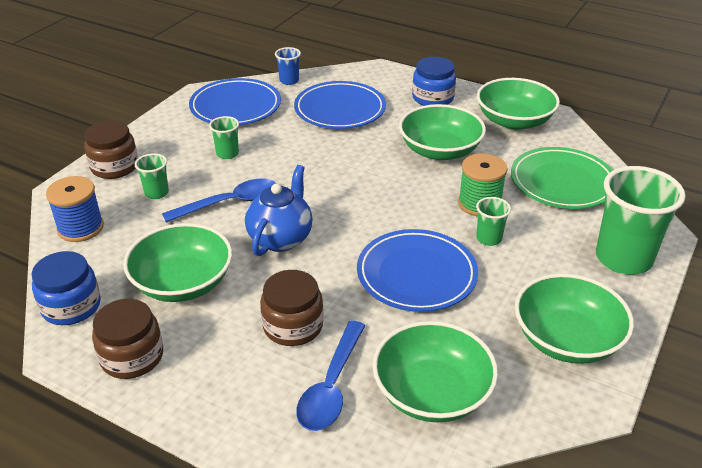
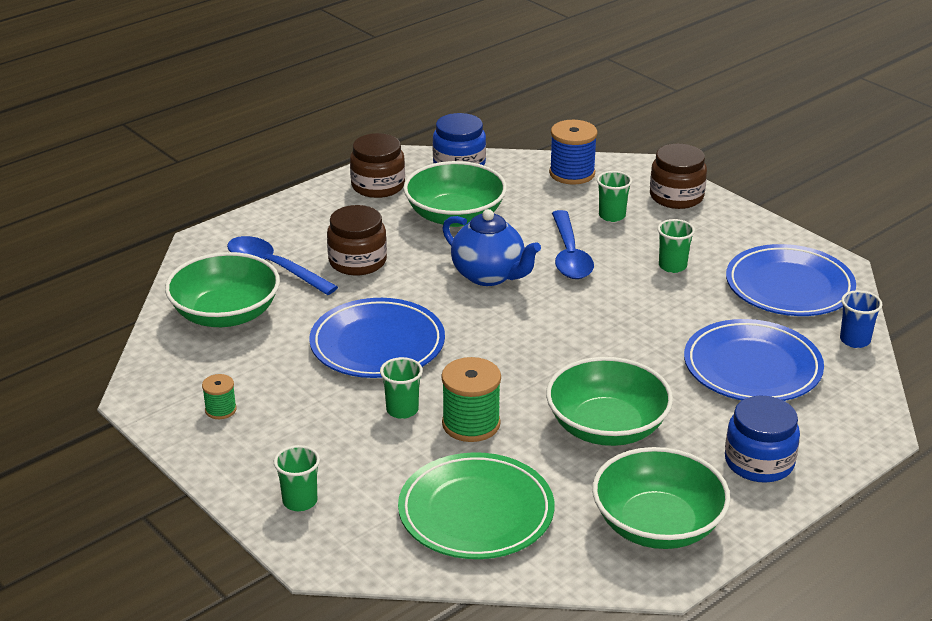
camera: 110 degrees right, 5 degrees down
(567, 339) = (220, 410): green bowl -> green spool
(623, 258) = (300, 501): green cup -> green cup, size x0.47

